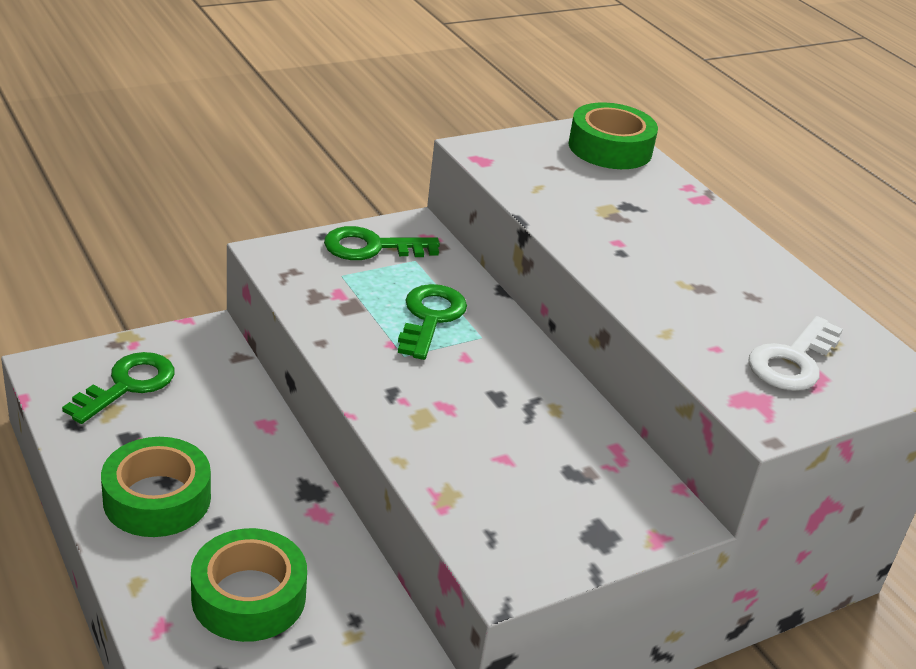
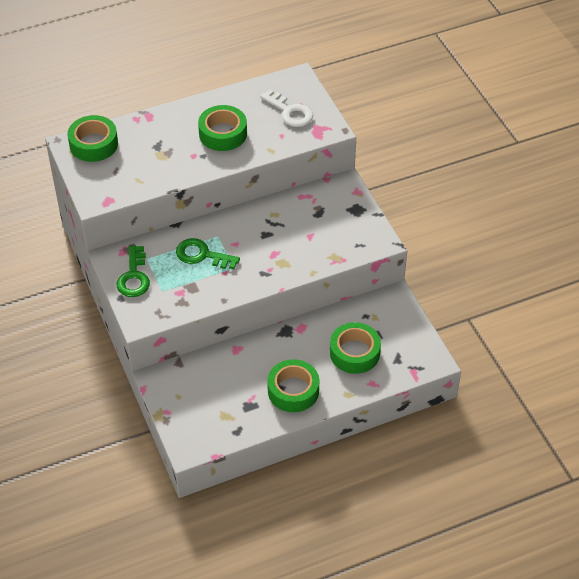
camera: 80 degrees left, 15 degrees up
(128, 385) = (204, 410): green key -> none
(689, 275) = (223, 133): none -> green tape

